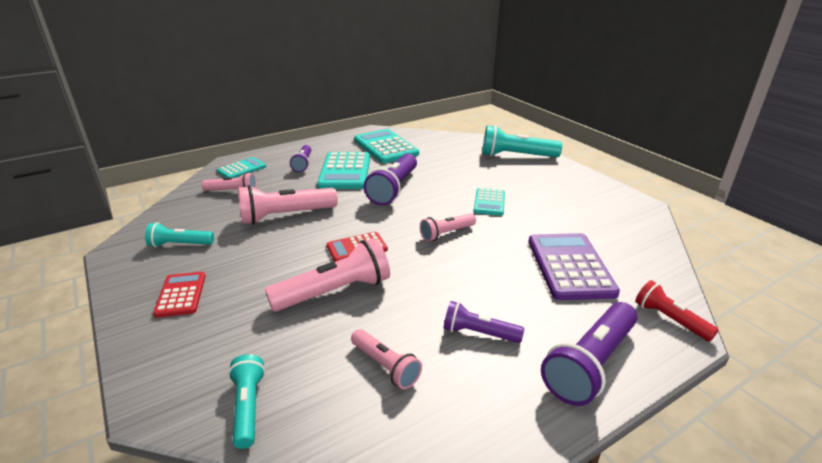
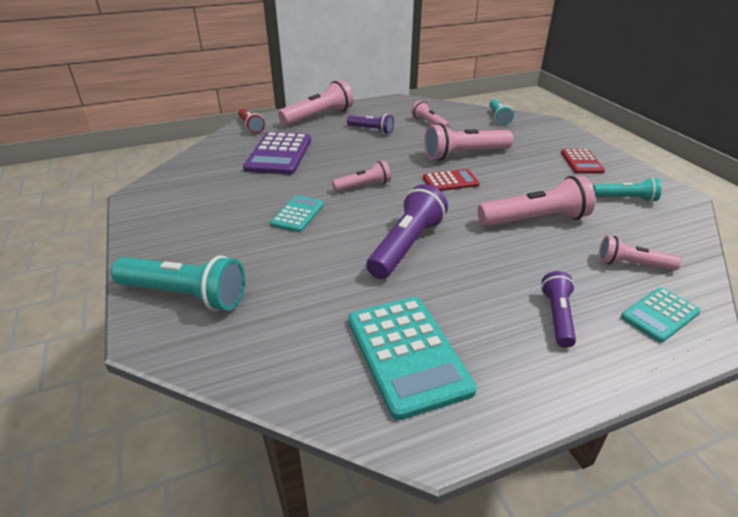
camera: 170 degrees left, 5 degrees up
(345, 171) = (478, 288): turquoise calculator -> none
(590, 364) = (319, 116): purple flashlight -> pink flashlight

